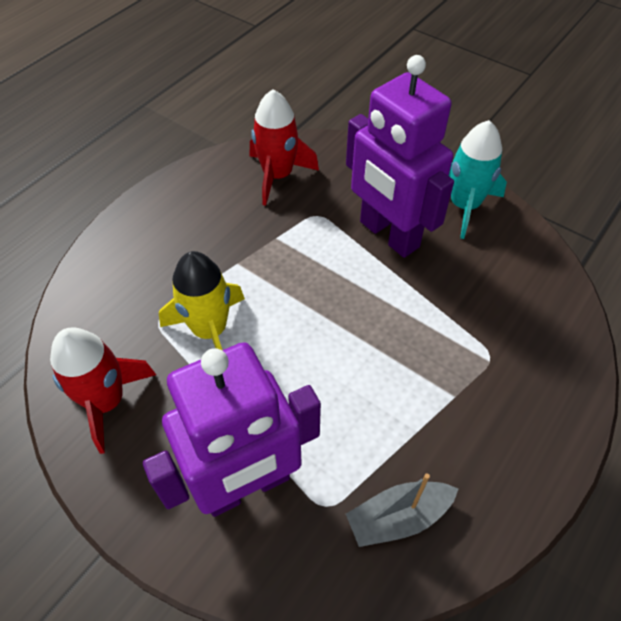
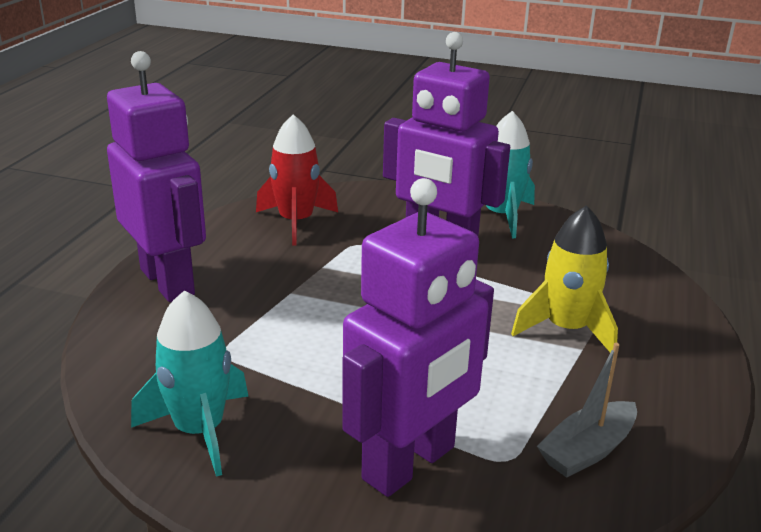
camera: 20 degrees left, 25 degrees down
(106, 401) = (199, 430): red rocket -> turquoise rocket
(147, 227) = (168, 282): none -> purple robot
(210, 330) = (291, 349): yellow rocket -> yellow rocket (566, 329)

